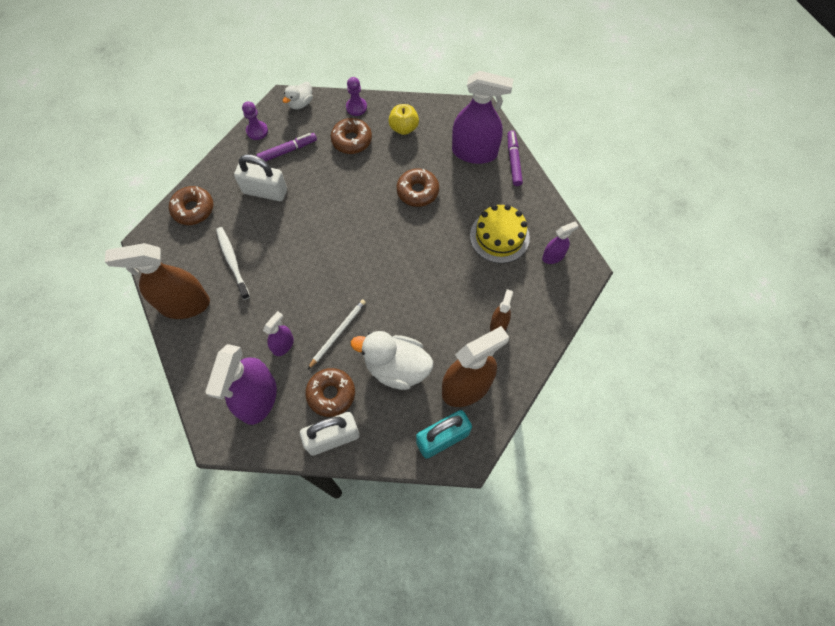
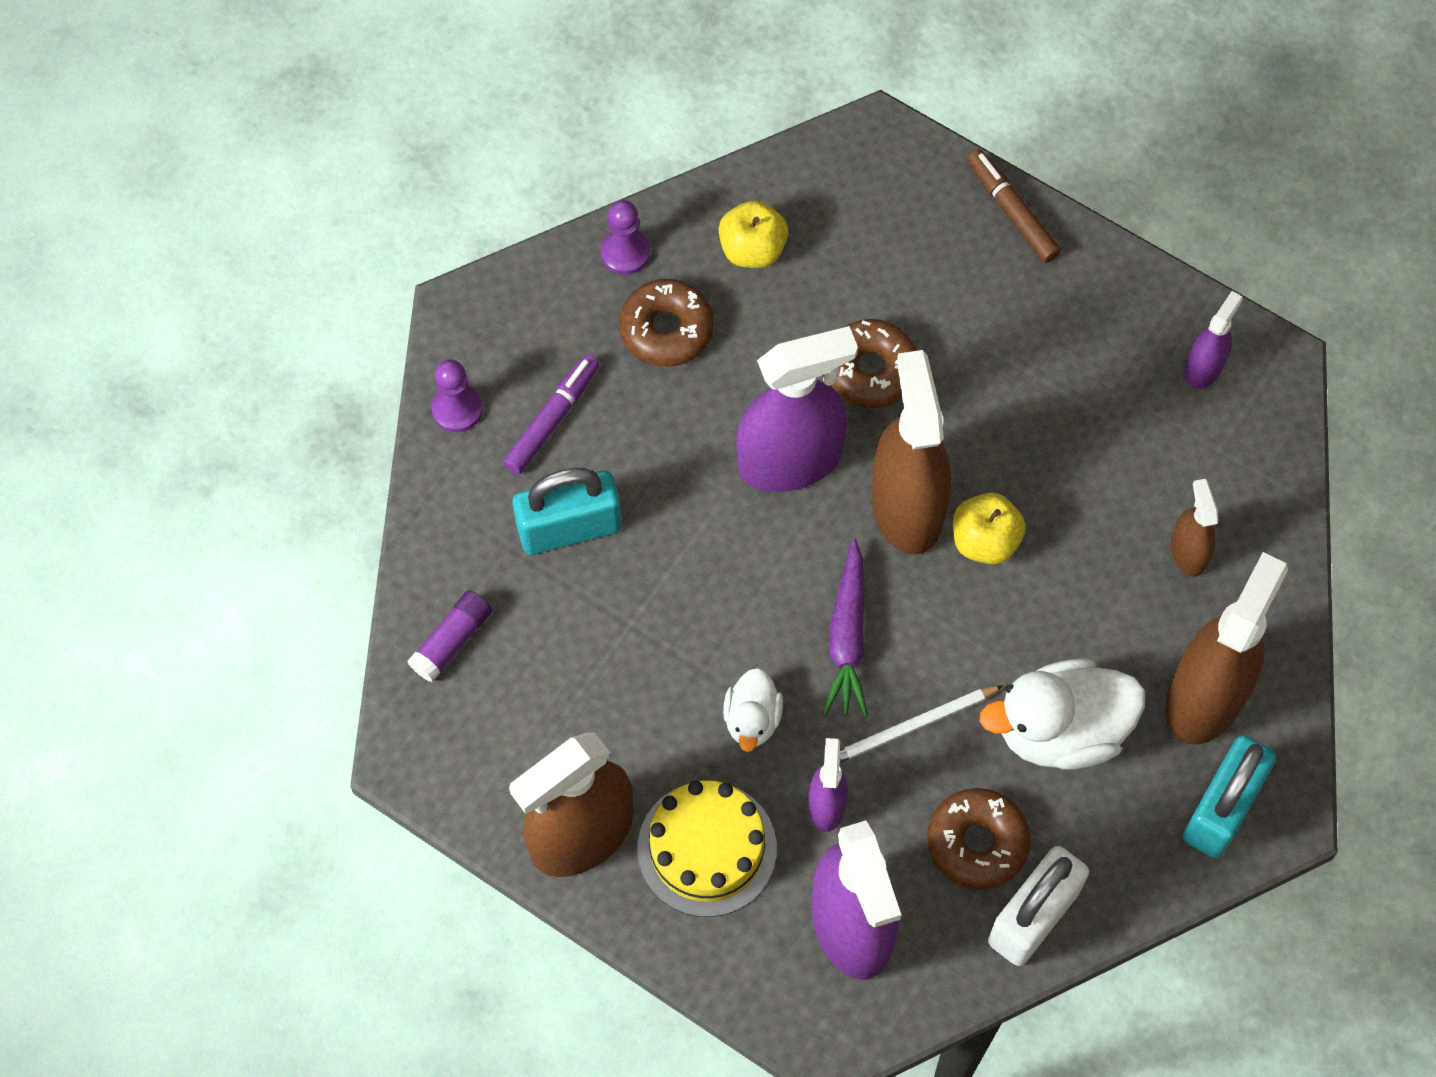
camera: 30 degrees left, 0 degrees up
(193, 209) = (452, 641): brown donut -> purple glue stick
(232, 262) = (612, 702): white toothbrush -> none
(265, 191) = (569, 528): white padlock -> turquoise padlock
(300, 103) = (503, 302): white duck -> white duck (752, 719)
(338, 285) = (847, 637): none -> purple carrot
(338, 333) = (912, 727): white pencil -> white pencil turned 120 degrees counterclockwise
(396, 248) = (907, 506): none -> brown spray bottle
(418, 277) = (984, 541): none -> yellow apple
(474, 152) = (926, 231): purple spray bottle -> purple spray bottle (790, 460)
(499, 236) = (1083, 381): yellow cake -> yellow cake (707, 848)
(513, 161) = (1011, 211): purple marker -> brown marker

